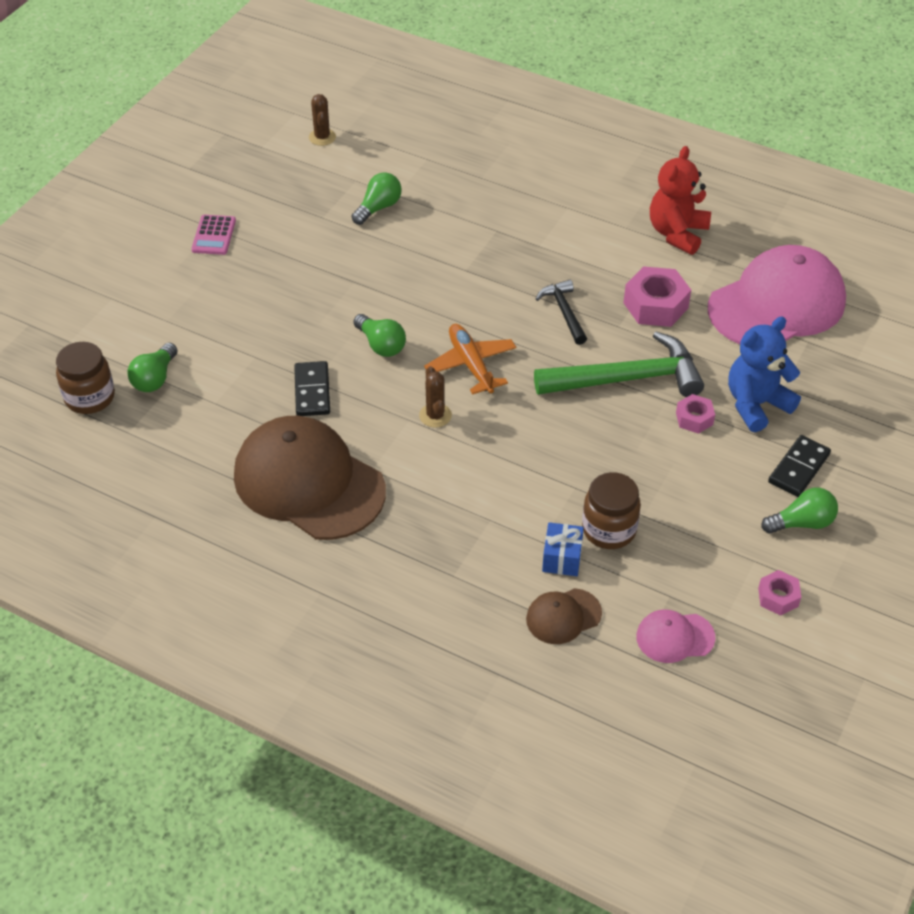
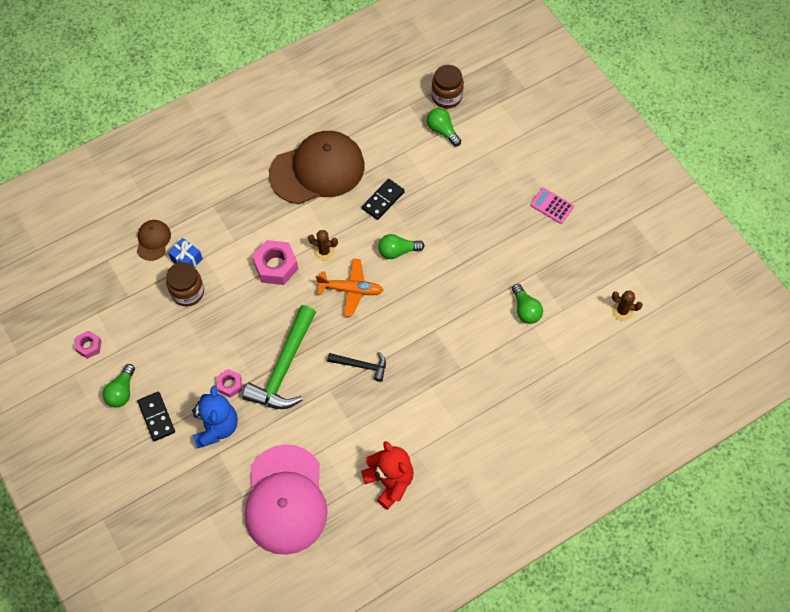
camera: 120 degrees right, 15 degrees up
(312, 391) = (383, 200): black domino -> black domino turned 75 degrees counterclockwise
(655, 305) = (332, 423): pink nut -> pink nut (276, 266)
(675, 637) = (104, 283): pink cap -> none

